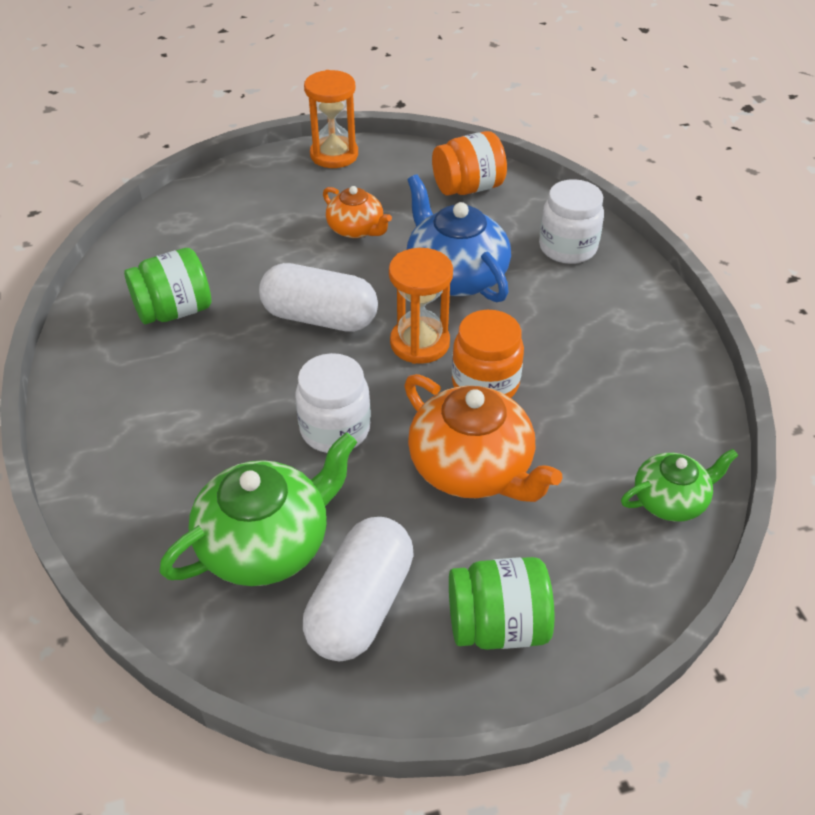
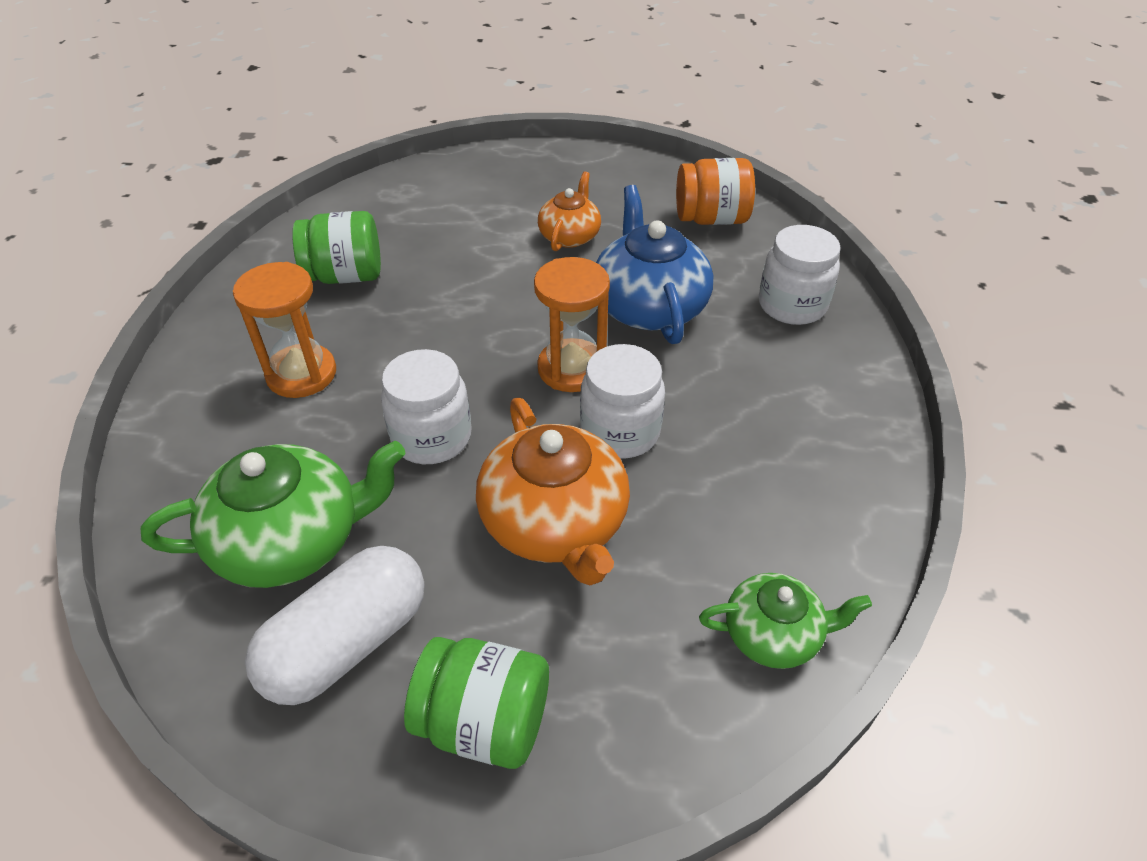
camera: 20 degrees right, 0 degrees up
(320, 318) = (482, 316): white capsule -> none
(334, 155) = (587, 159): orange hourglass -> orange hourglass (301, 374)
(356, 229) = (570, 236): orange teapot -> orange teapot turned 135 degrees counterclockwise
(485, 384) = (620, 432): orange jar -> white jar

